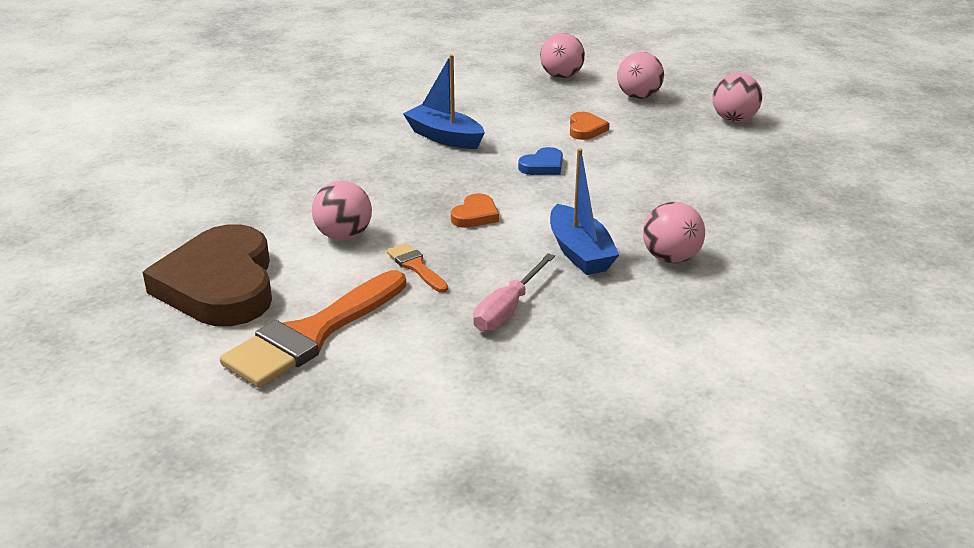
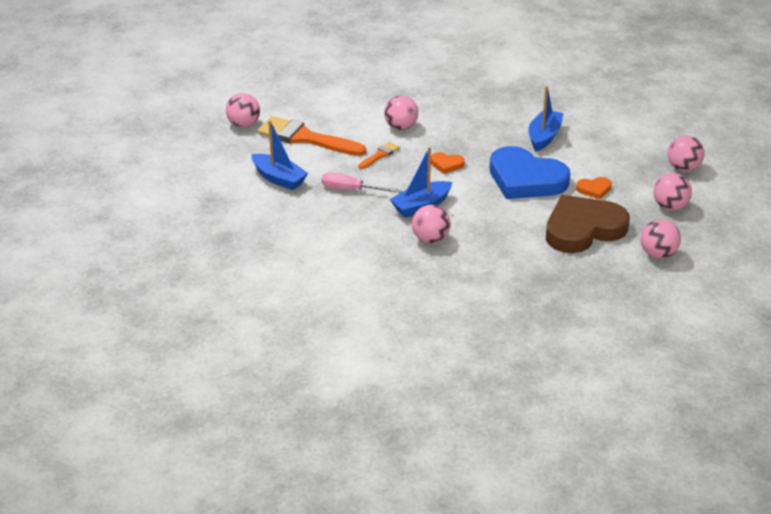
camera: 75 degrees right, 5 degrees up
(207, 404) = (244, 124): none -> pink ball
(220, 285) = (337, 103): brown heart -> brown heart (583, 229)
(434, 383) = (279, 178): none -> blue boat
(543, 166) = (525, 179): blue heart -> blue heart, size x2.40

